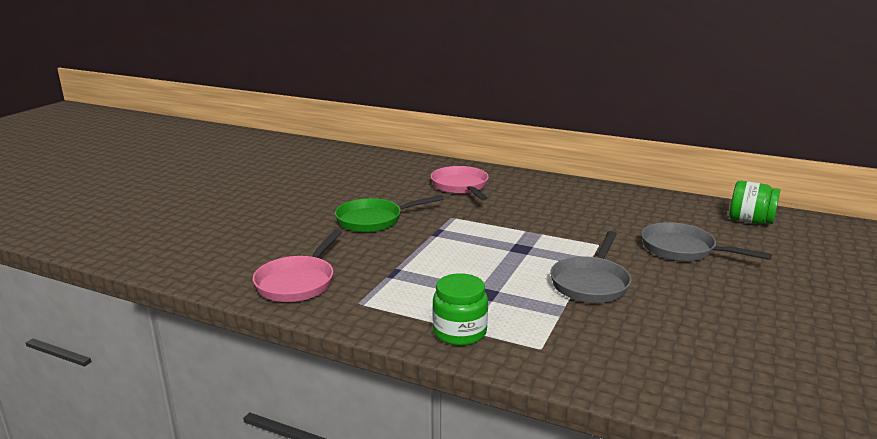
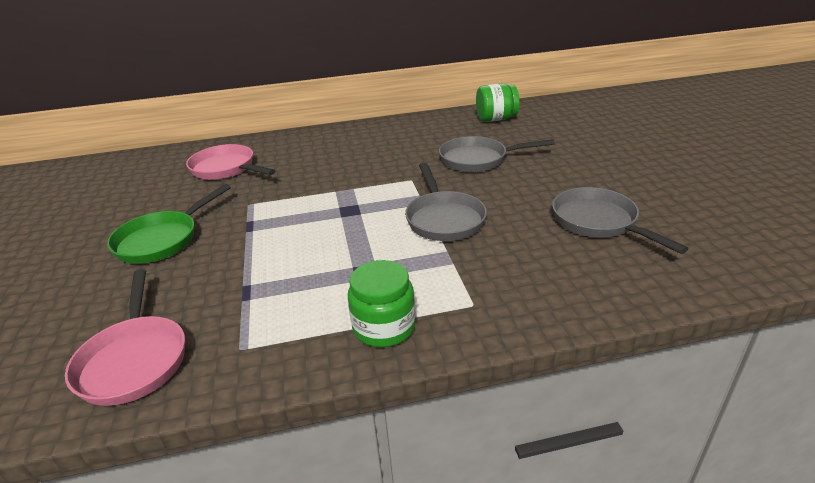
camera: 35 degrees left, 10 degrees up
(736, 341) = (598, 222): none -> grey pan

